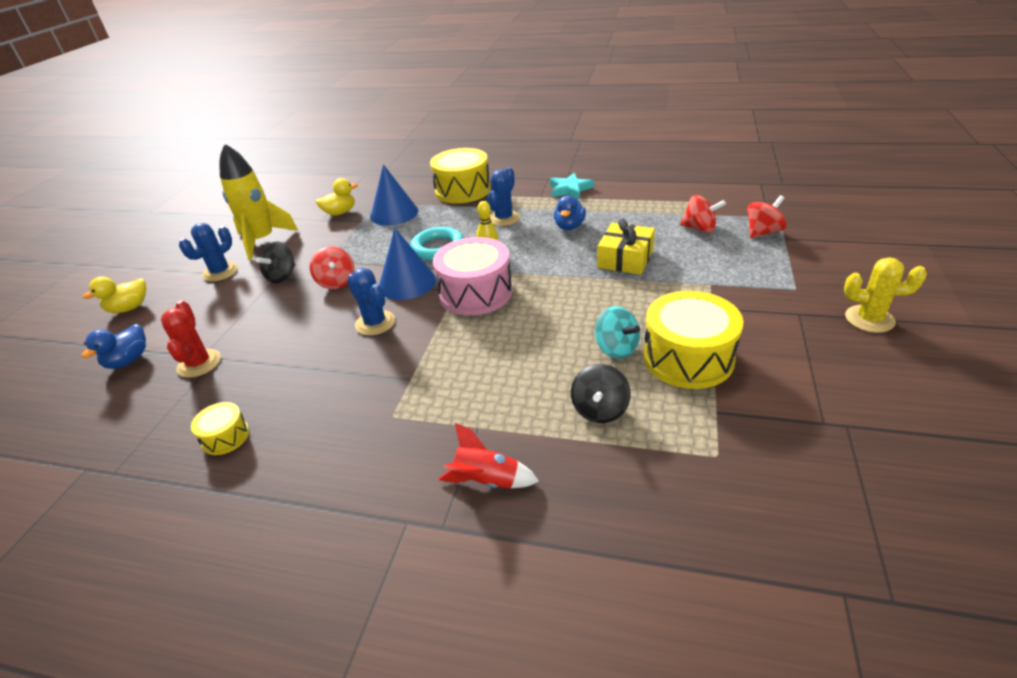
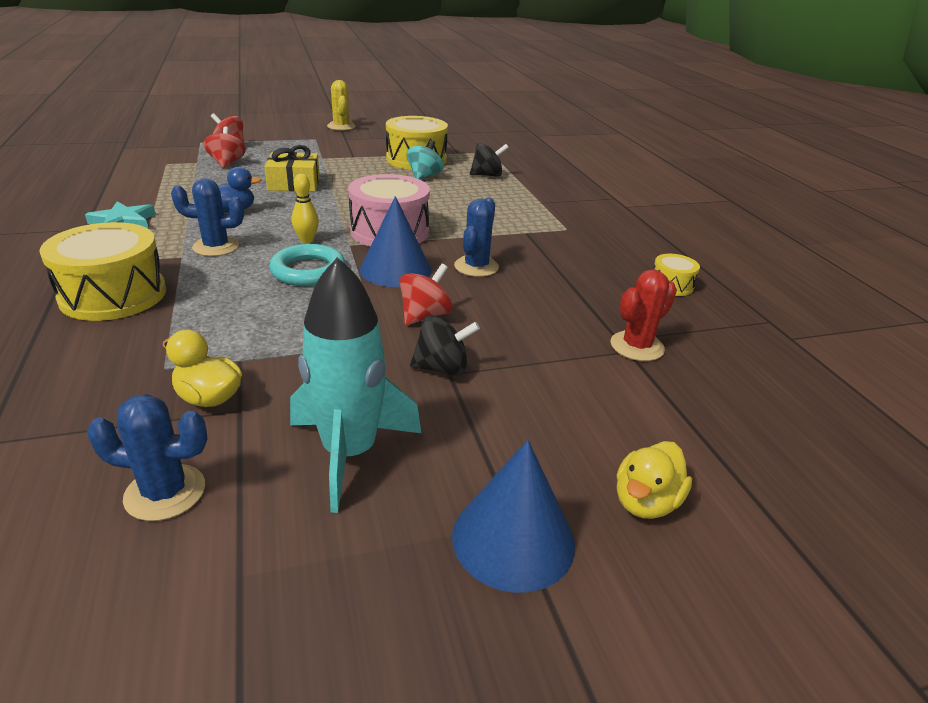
camera: 125 degrees left, 5 degrees down
(128, 360) = (701, 408): blue duck -> none
(129, 308) = (645, 502): yellow duck -> yellow duck turned 105 degrees clockwise
(220, 272) = (476, 447): blue cactus -> blue cactus (165, 492)
(262, 241) = (350, 453): yellow rocket -> turquoise rocket
(394, 213) = (207, 334): blue cone -> blue cone (513, 539)
(487, 480) = (573, 193): red rocket -> none

